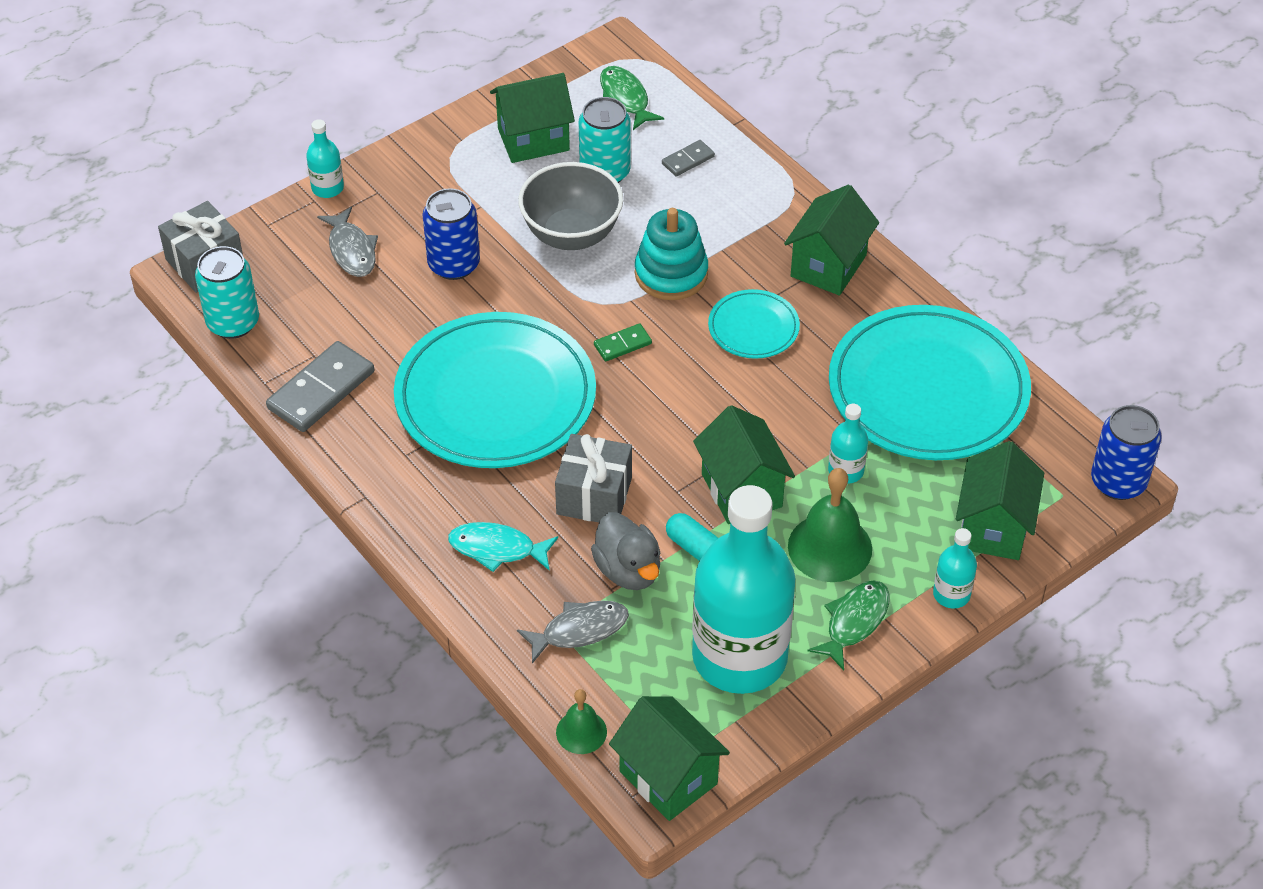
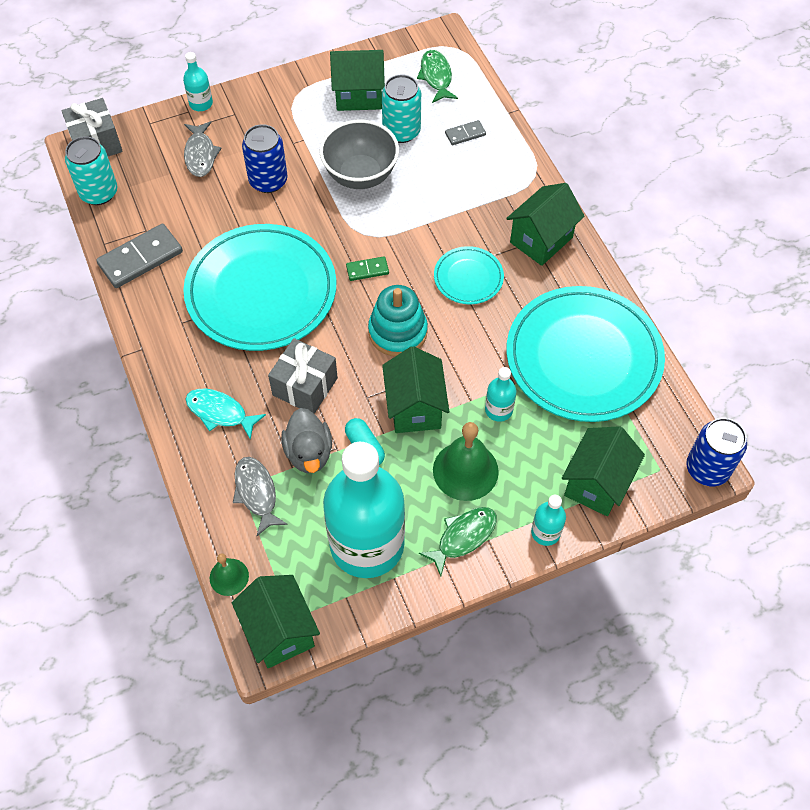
camera: 15 degrees right, 10 degrees up
(579, 630) = (256, 493): grey fish -> grey fish turned 105 degrees counterclockwise
(671, 274) = (422, 221): turquoise stacking toy -> turquoise stacking toy (397, 332)

